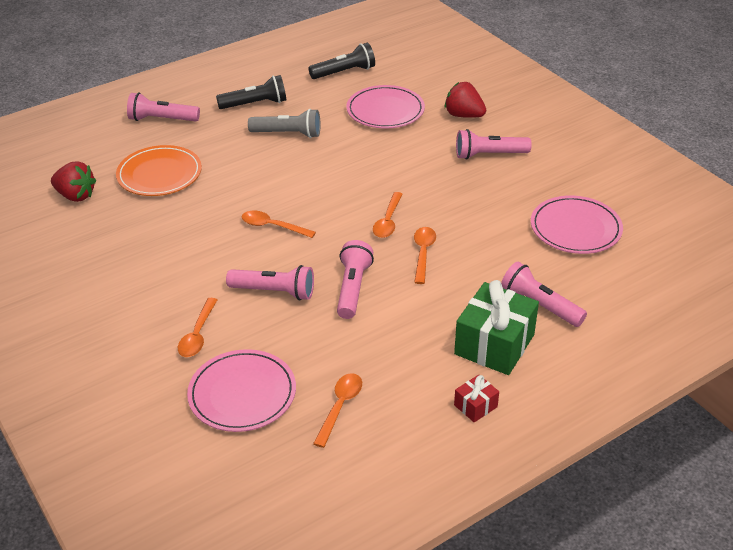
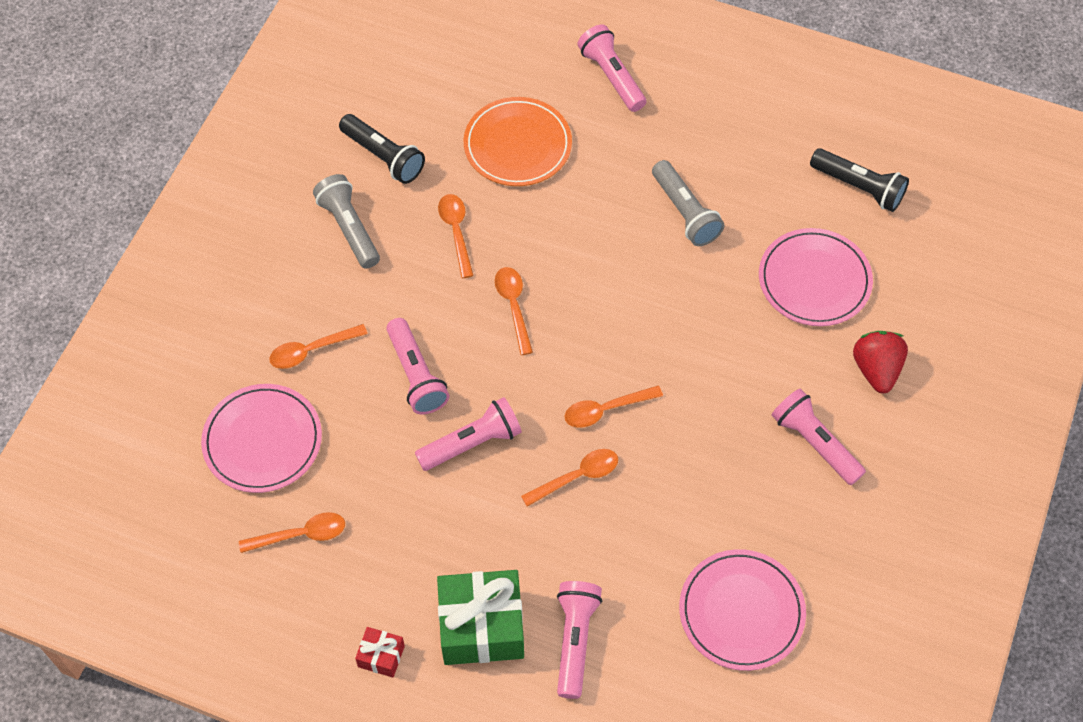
camera: 55 degrees right, 20 degrees up
(76, 196) = (428, 100): red strawberry -> none
(124, 273) = (349, 228): none -> grey flashlight
(189, 227) = (456, 232): none -> orange spoon
(255, 104) = (715, 142): black flashlight -> black flashlight (383, 157)

